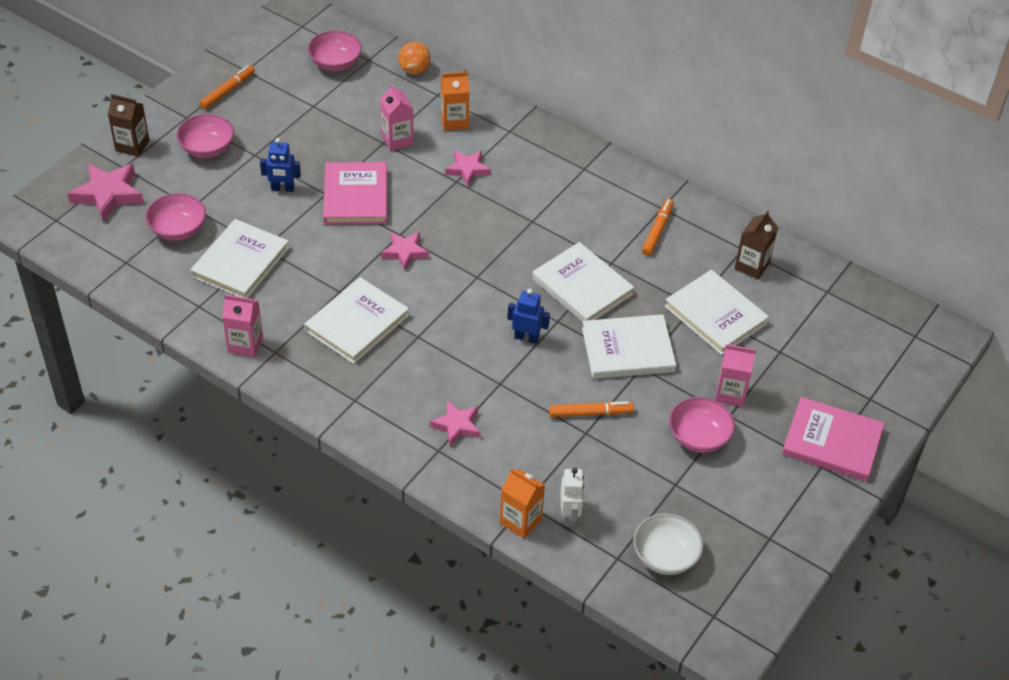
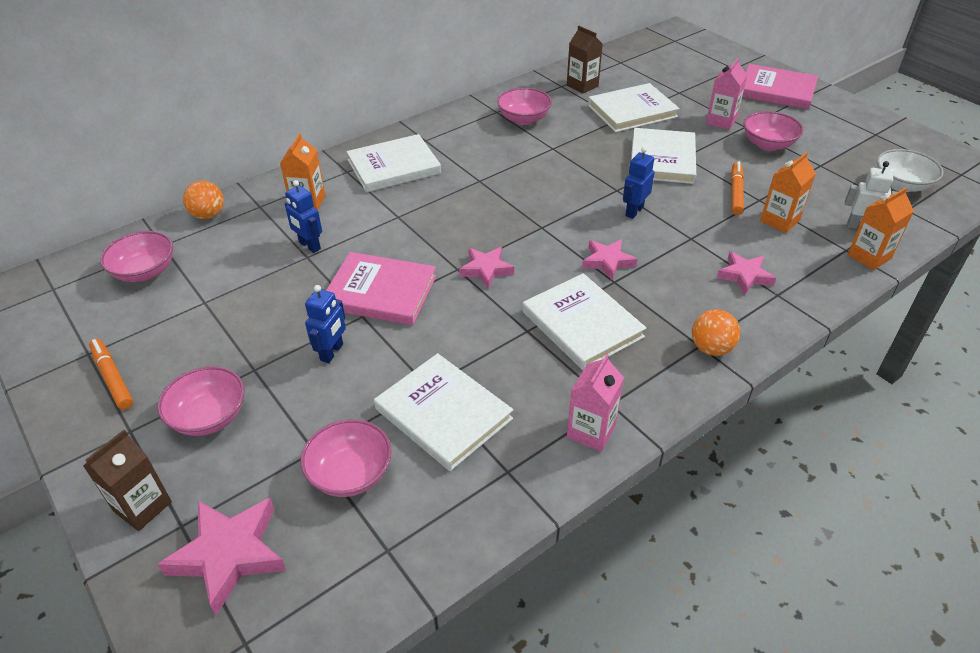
camera: 70 degrees left, 5 degrees down
(353, 407) = (711, 348): none -> orange ball
(397, 140) = (309, 246): pink carton -> blue robot
(467, 170) = (386, 206): pink star -> pink star (607, 261)
(554, 450) = (779, 221): none -> orange carton
(582, 286) = (577, 168): white book -> white book (394, 167)
(657, 231) = (523, 119): orange marker -> pink bowl
(832, 442) = (776, 90): pink book -> pink book turned 75 degrees clockwise

